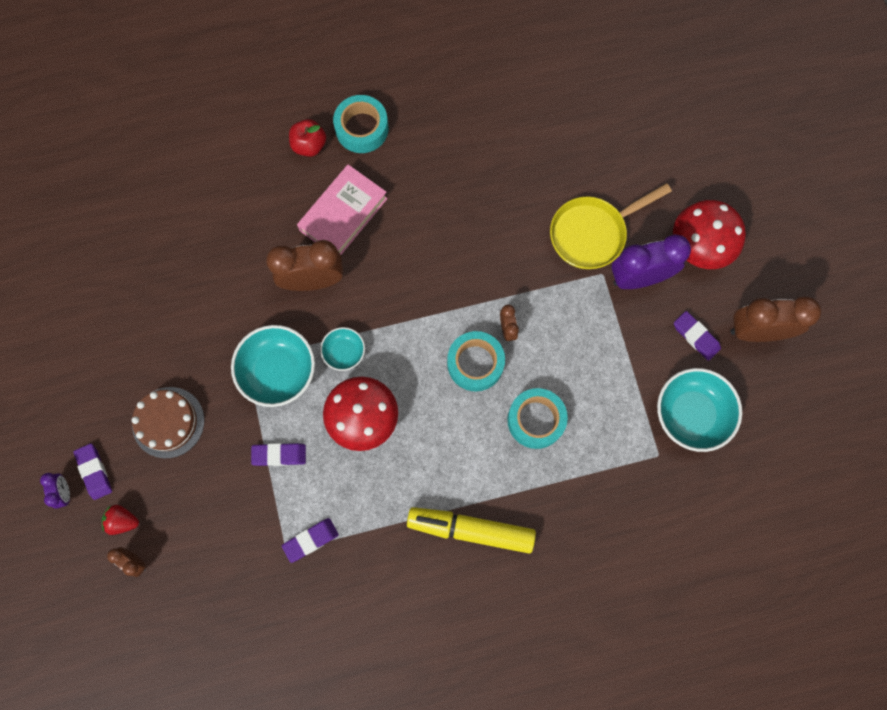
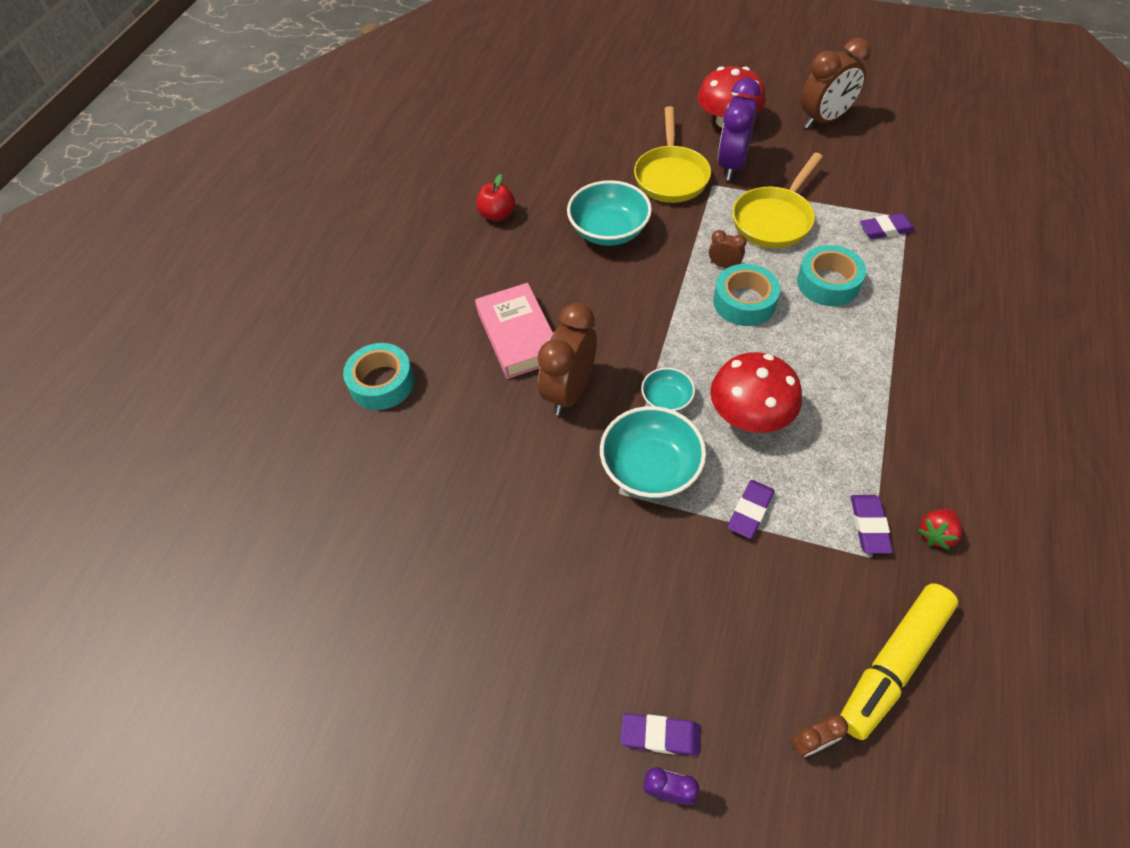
camera: 55 degrees left, 20 degrees down
(123, 521) = (746, 730): red strawberry -> red strawberry (935, 533)
(168, 422) = (644, 611): brown cake -> none
(309, 145) = (424, 331): red apple -> red apple (497, 215)
(362, 128) = (442, 284): turquoise tape -> turquoise tape (382, 383)
(470, 529) = (920, 378): yellow marker -> yellow marker (892, 663)
(588, 345) = (774, 219): none -> yellow pan
(691, 414) = (878, 183): turquoise bowl -> turquoise bowl (609, 231)
(696, 336) = (808, 154): purple eraser -> purple eraser (886, 229)
(757, 331) = (824, 120): brown clock -> brown clock turned 150 degrees counterclockwise

